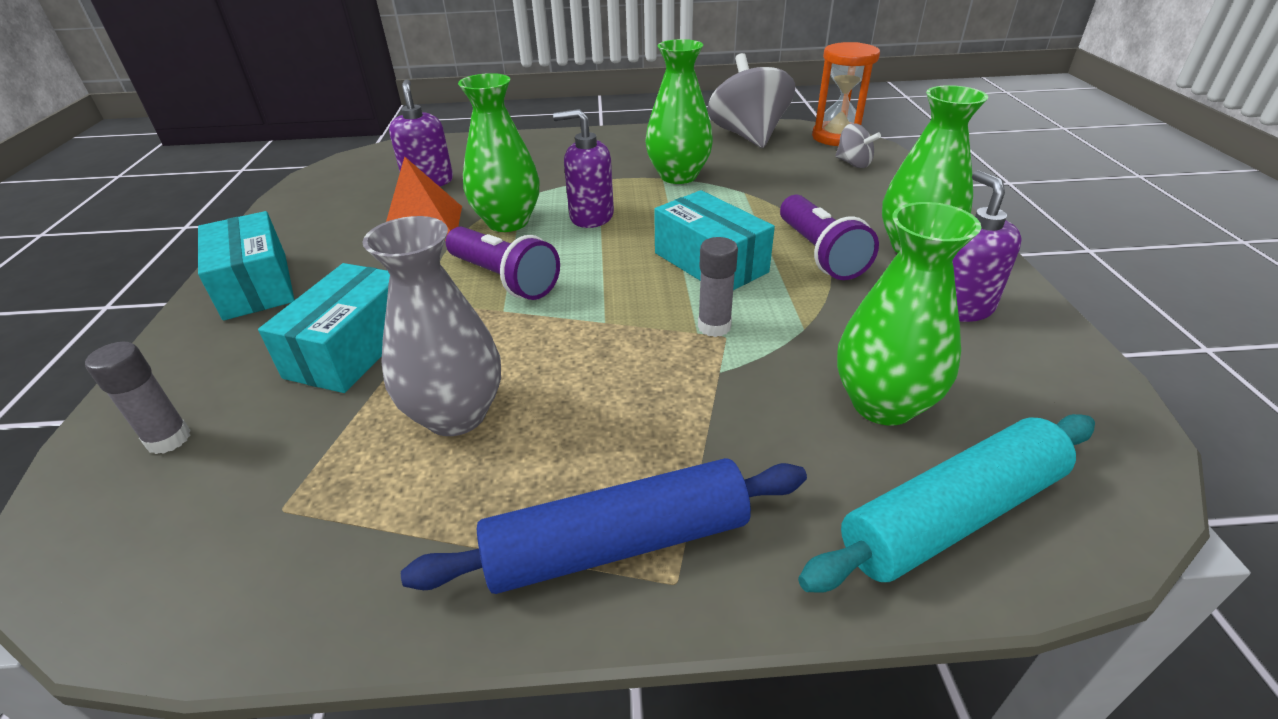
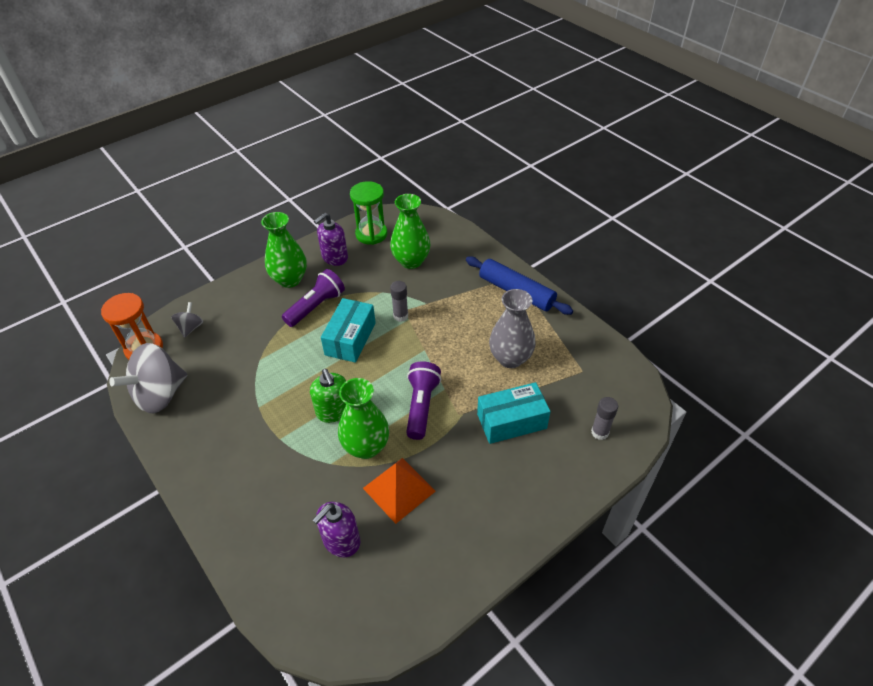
camera: 125 degrees left, 10 degrees up
(256, 285) = (513, 514): turquoise box -> none
(591, 216) = (334, 411): purple soap dispenser -> green soap dispenser
(678, 176) = (252, 399): green vase -> none
(951, 515) = (447, 239): turquoise rolling pin -> none
(1033, 381) = (371, 234): none -> green hourglass

